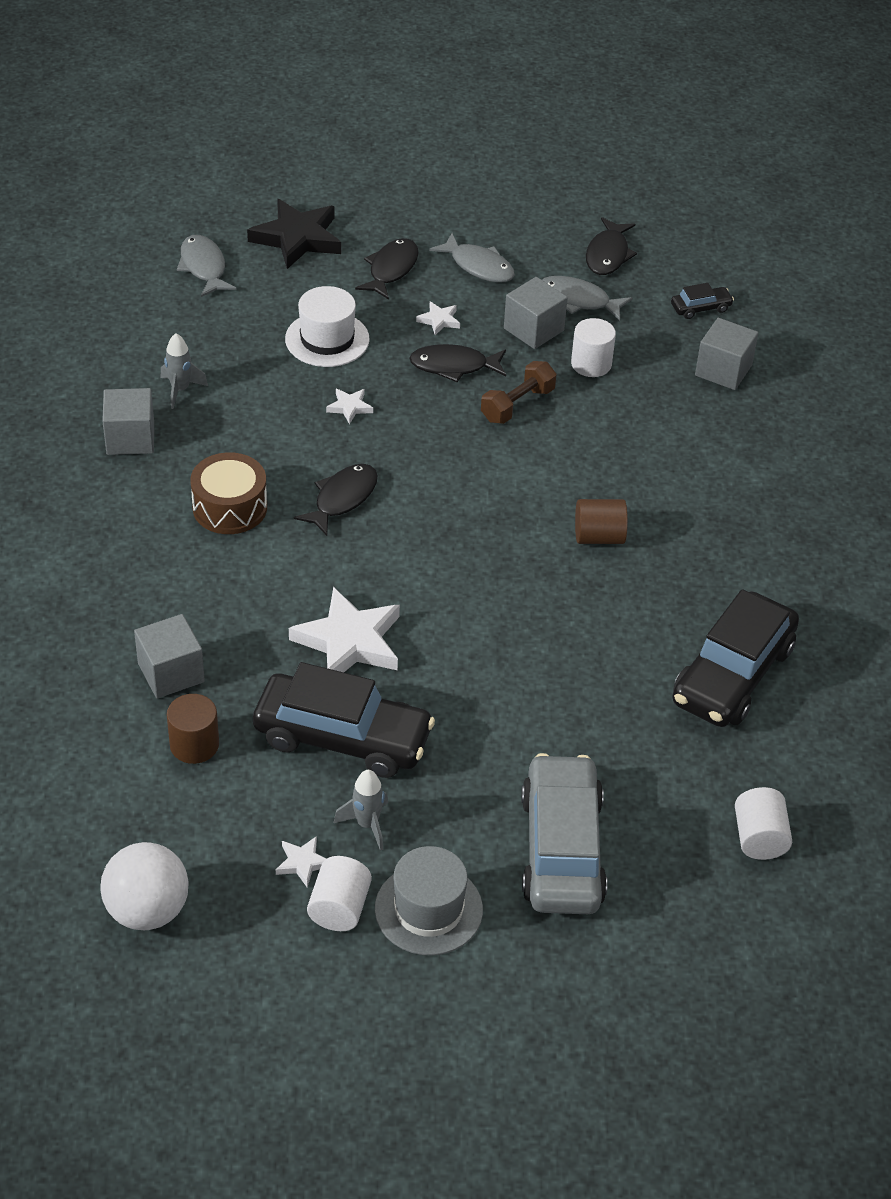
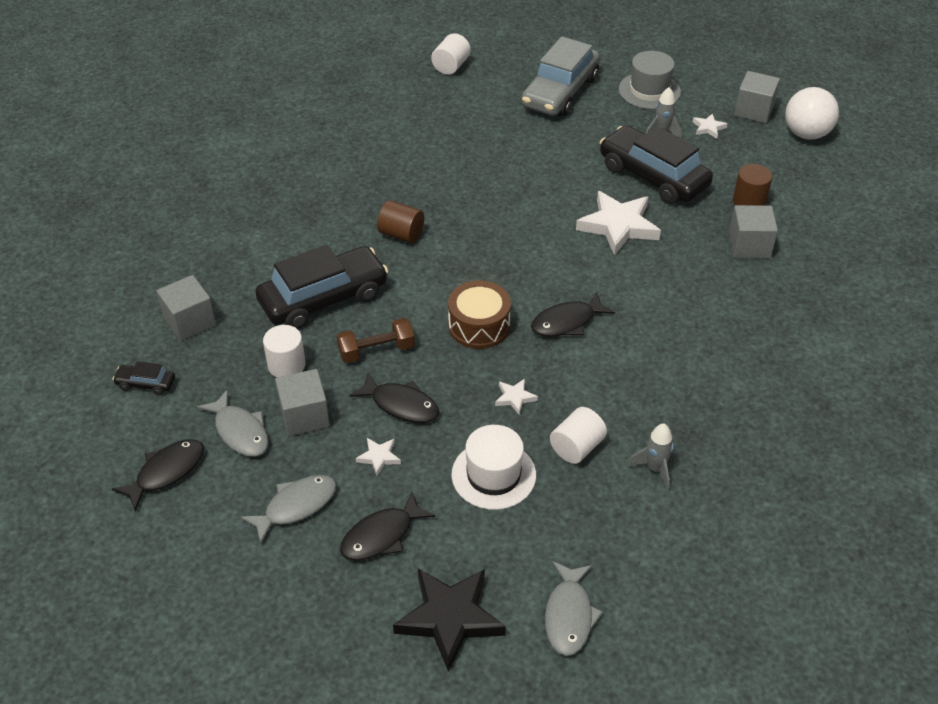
camera: 150 degrees left, 0 degrees up
(130, 438) = (718, 435): grey cube -> grey cube (754, 110)
(230, 507) = (658, 345): brown drum -> brown drum (479, 326)
(339, 908) = (697, 105): white cylinder -> white cylinder (576, 447)
(478, 266) = (296, 506): grey fish -> grey fish turned 75 degrees clockwise
(732, 674) = (392, 135): black car -> black car (323, 298)

